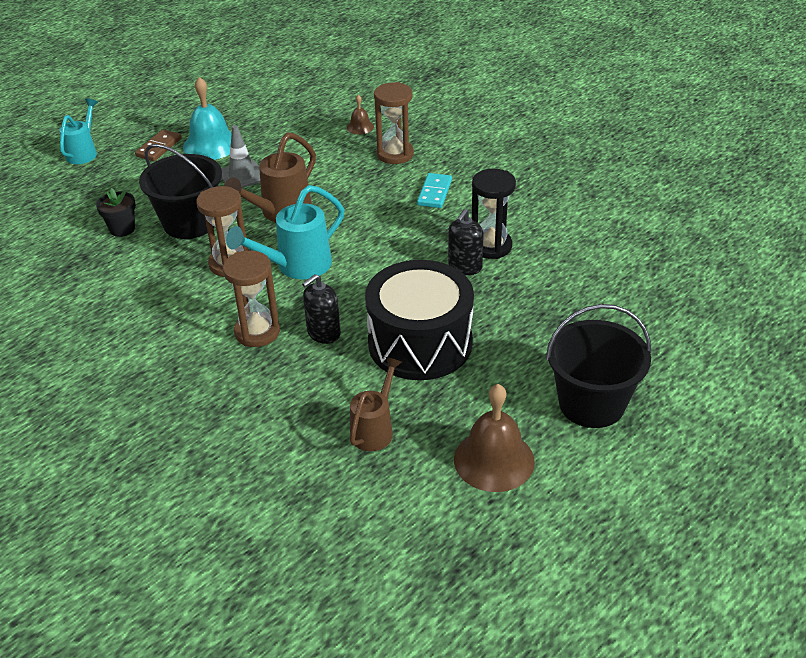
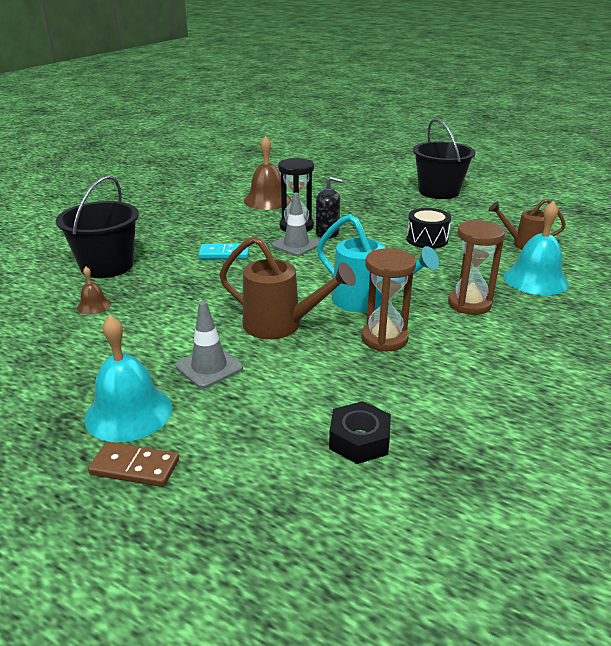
camera: 105 degrees left, 10 degrees down
(83, 152) = (150, 570): turquoise watering can -> none
(122, 229) = (359, 440): black flower pot -> black nut
(190, 223) = (322, 384): black bucket -> black bucket (107, 266)
(281, 402) = (535, 279): none -> turquoise bell
(323, 333) = (446, 275): black soap dispenser -> none
(395, 154) = (156, 279): brown hourglass -> none
(420, 343) = (427, 239): black drum -> black drum, size x0.51
(440, 240) = (296, 245): none -> grey traffic cone
(494, 460) = (509, 211): brown bell -> brown bell (267, 200)

